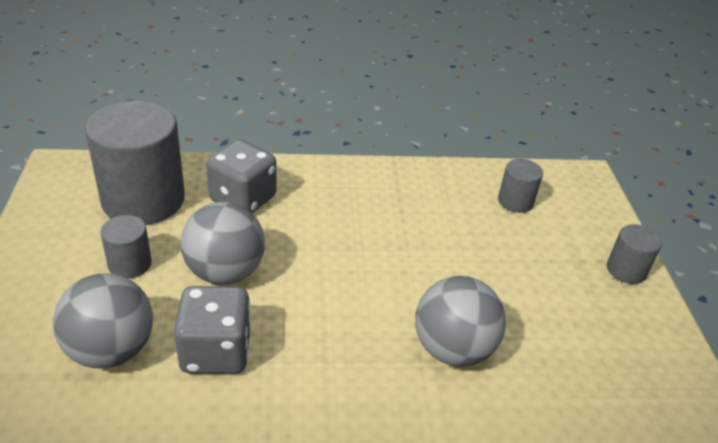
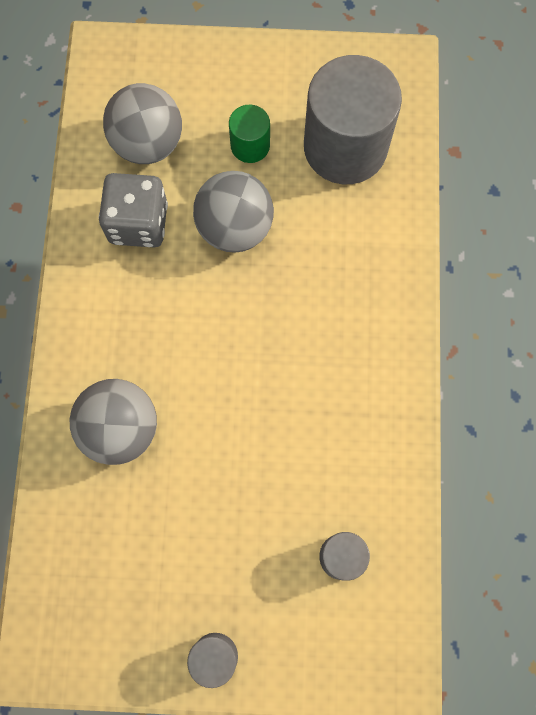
camera: 100 degrees right, 35 degrees up
(130, 264) = (250, 145): grey cylinder -> green cylinder
(243, 199) = (346, 242): grey dice -> none

